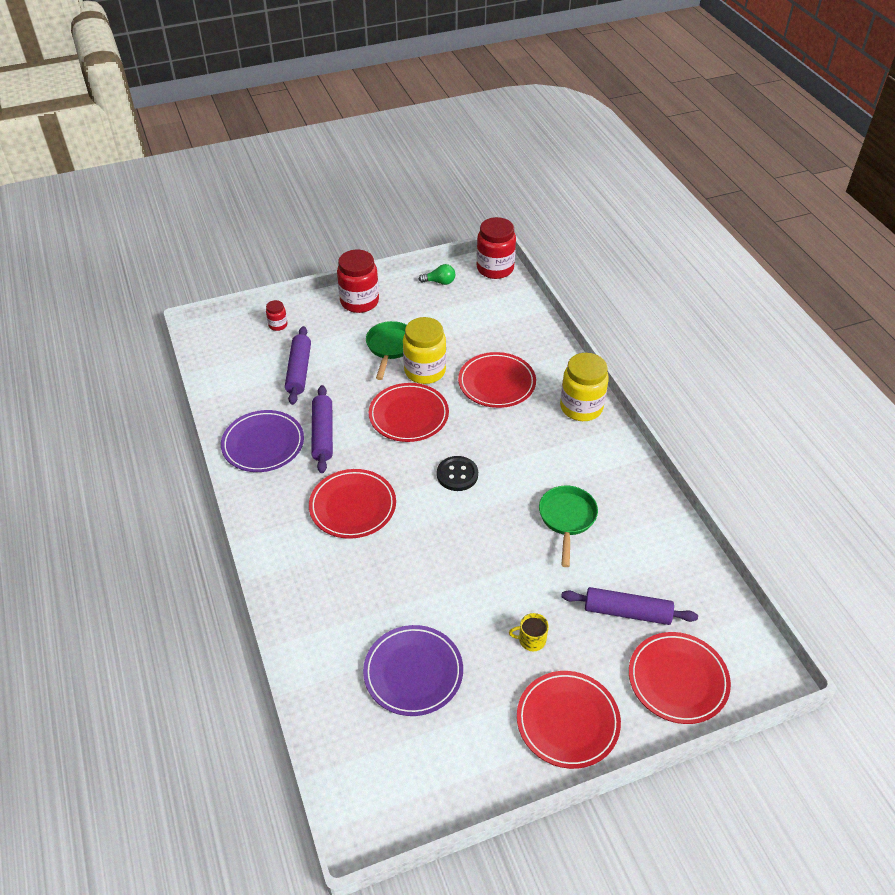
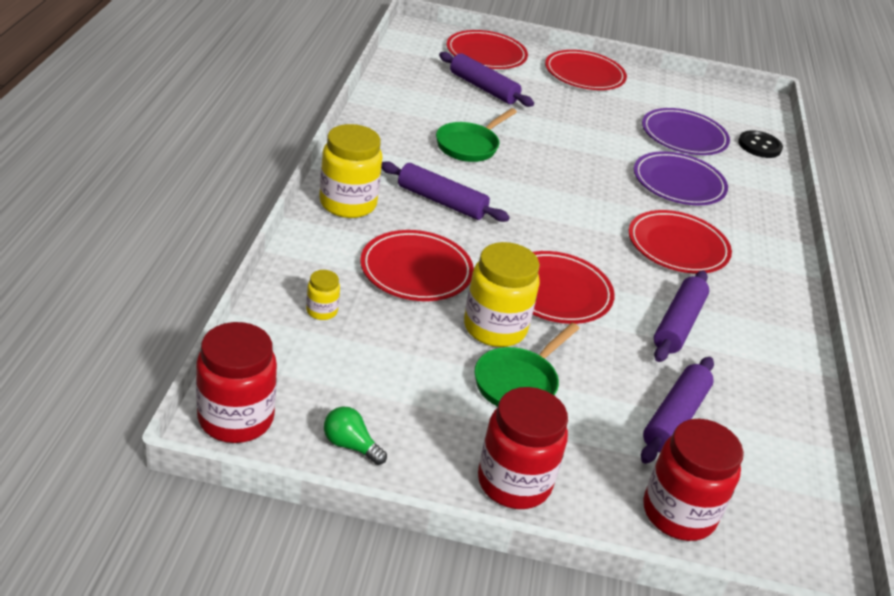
camera: 155 degrees left, 10 degrees down
(263, 444) = (761, 350): purple plate -> purple plate (678, 183)
(278, 325) = (678, 513): red jar -> red jar, size x2.08
(457, 475) = (545, 219): black button -> black button (759, 146)
(516, 332) = (321, 311): none -> yellow jar
(531, 640) = (575, 110): yellow mug -> none
(532, 446) = (441, 201): none -> purple rolling pin

